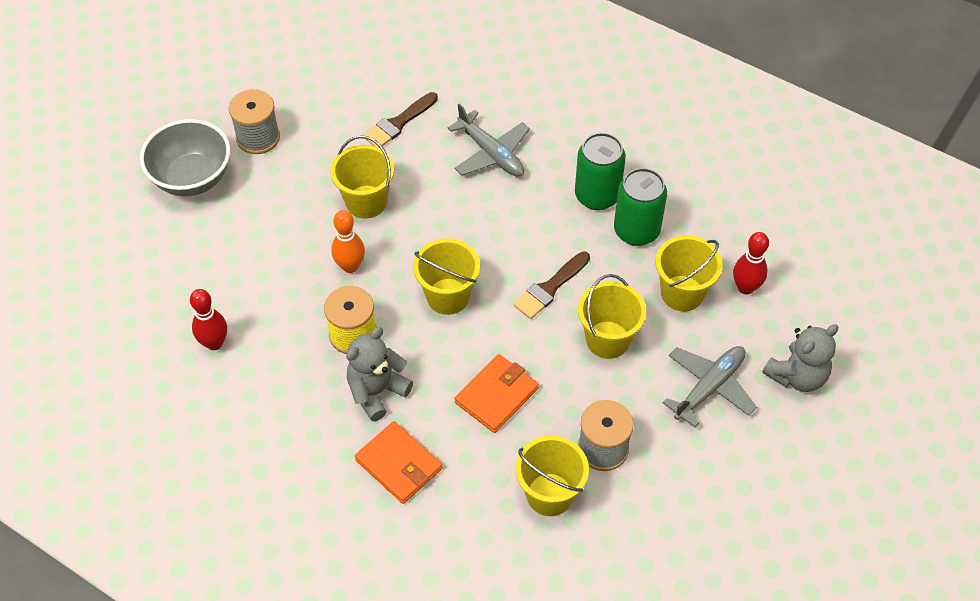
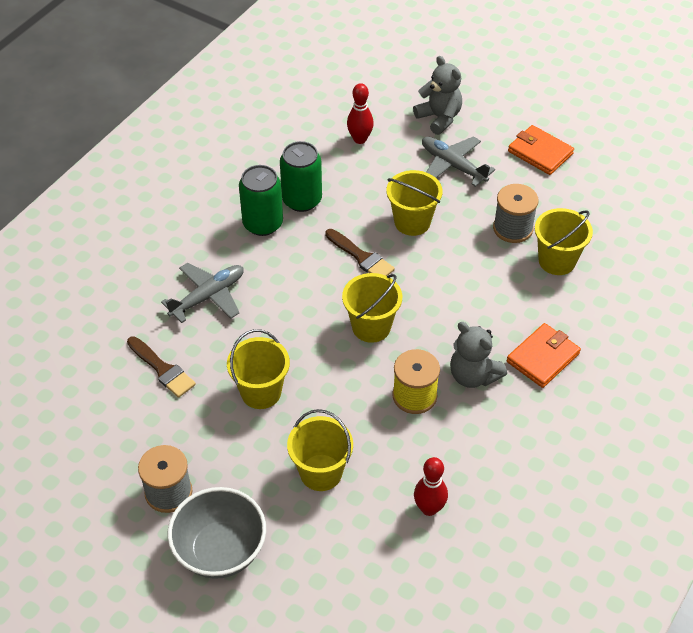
camera: 90 degrees left, 5 degrees down
(350, 266) = (338, 401): orange bowling pin -> none
(496, 395) = (470, 293): orange wallet -> orange wallet (540, 152)
(682, 293) = (365, 175): yellow bucket -> yellow bucket (321, 472)

